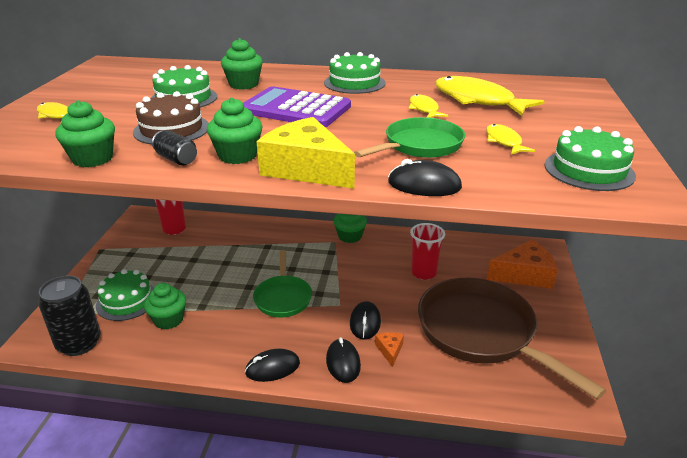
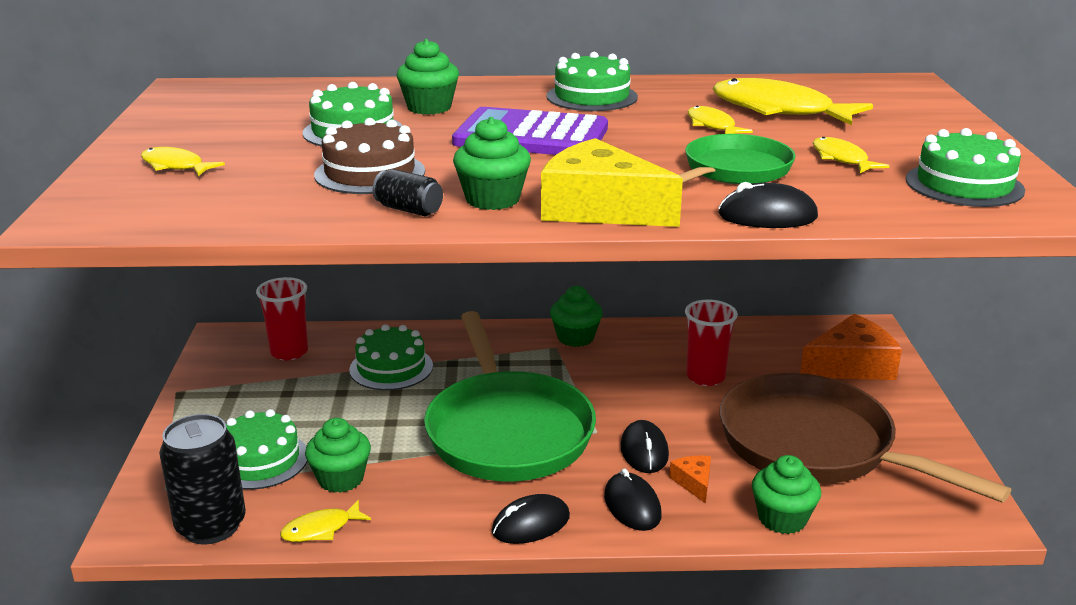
camera: 10 degrees left, 5 degrees down
(92, 159) = (285, 217): green cupcake -> green cupcake (782, 519)
(142, 354) = (321, 529): none -> yellow fish
(229, 246) = (391, 368): none -> green cake
(283, 297) = (507, 430): green pan -> green pan, size x1.85

